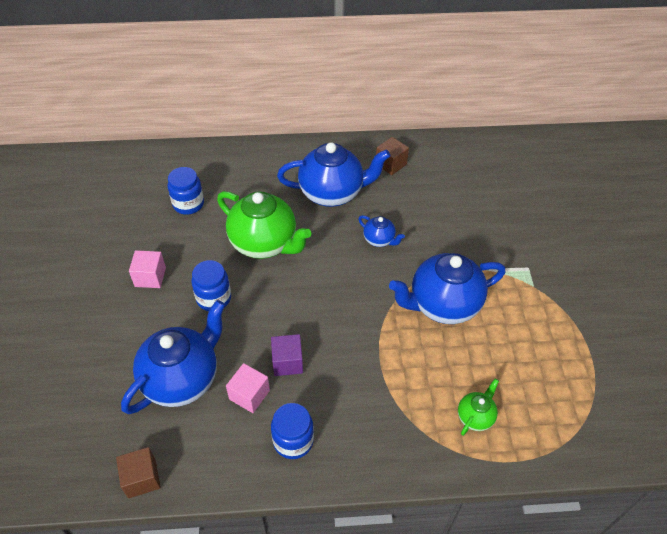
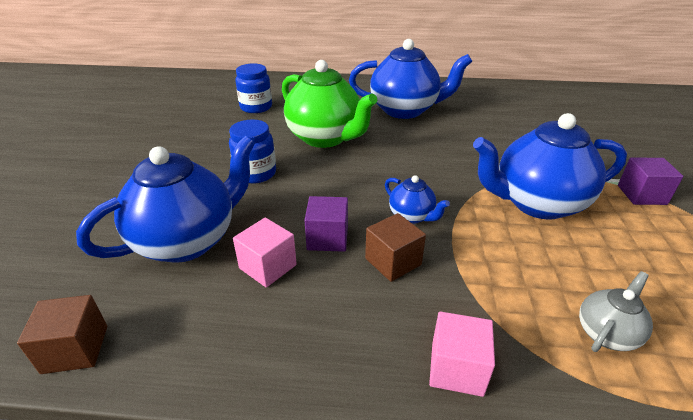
camera: 10 degrees right, 15 degrees down
(150, 277) = (193, 152): pink cube -> pink cube (456, 368)
(293, 441) = (315, 329): blue jar -> none
(379, 240) = (454, 145): blue teapot -> blue teapot (412, 216)
(391, 164) = (468, 96): brown cube -> brown cube (393, 261)
(475, 417) = (606, 333): green teapot -> grey teapot
(523, 285) = (641, 195): none -> purple cube

